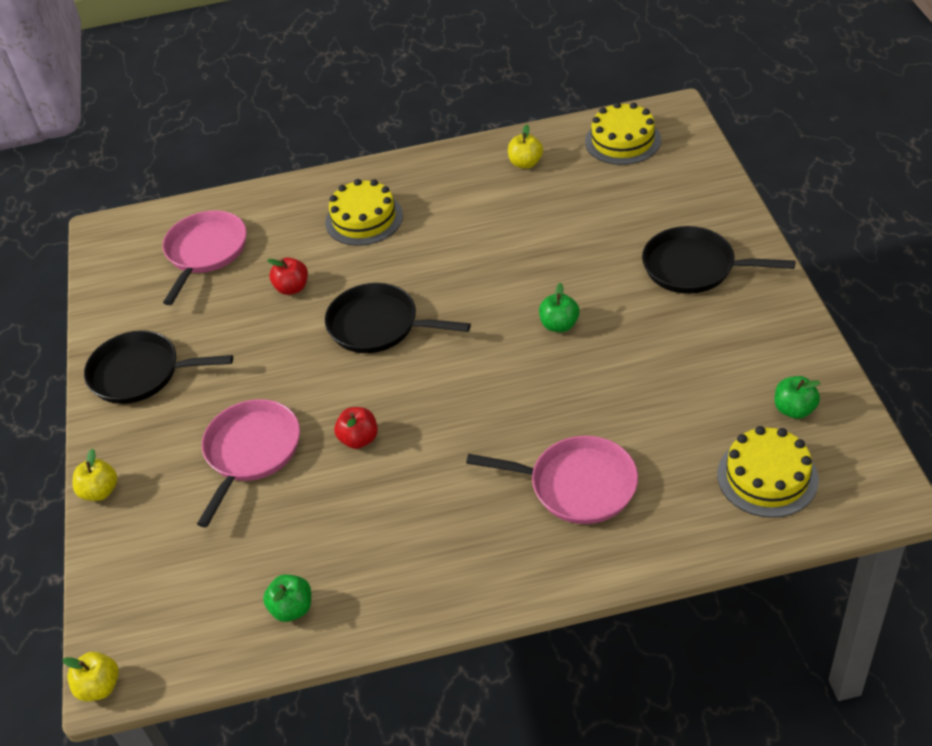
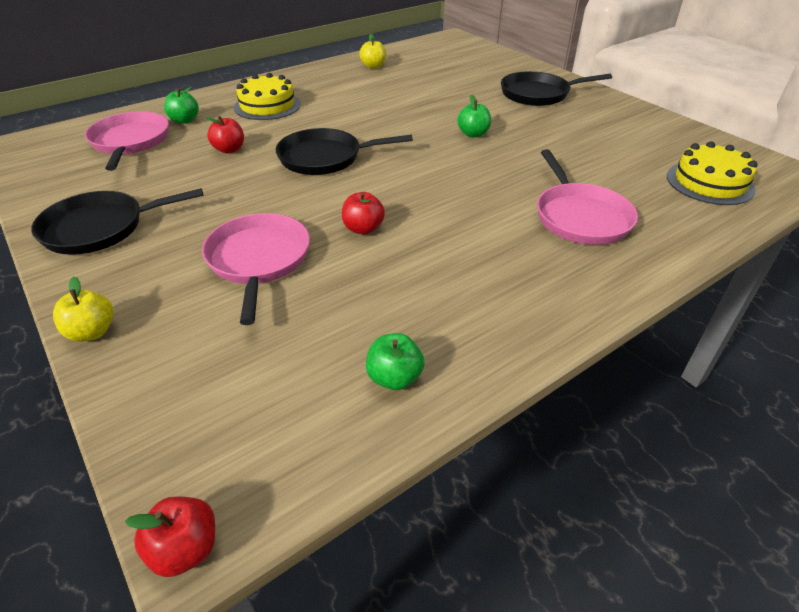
camera: 30 degrees left, 5 degrees down
(99, 687) = (185, 549): yellow apple -> red apple
(577, 485) = (580, 217): pink pan -> pink pan turned 90 degrees clockwise
(623, 140) = (431, 50): yellow cake -> none
(794, 409) = (683, 146): green apple -> green apple (184, 120)

